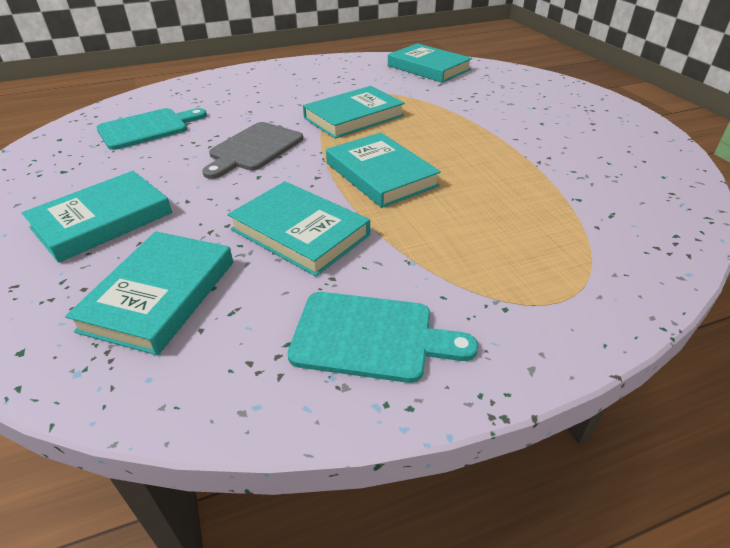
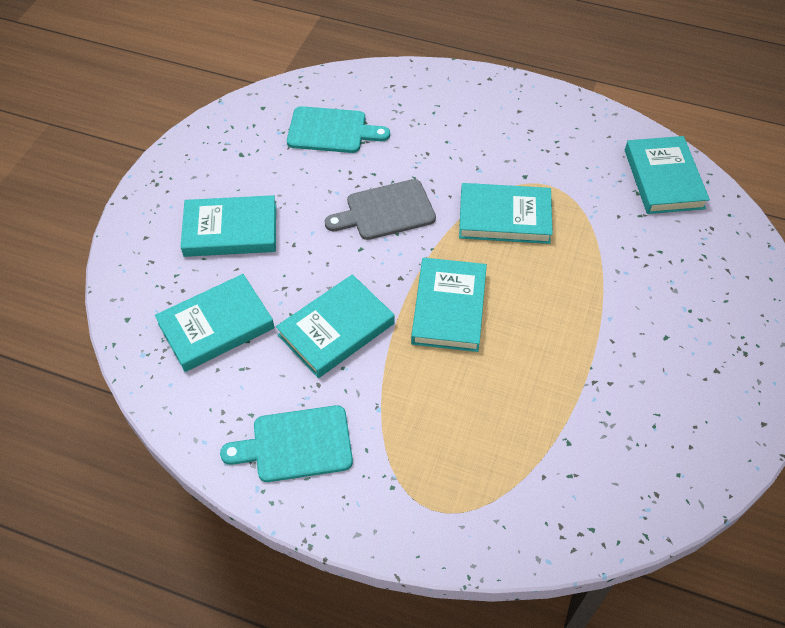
camera: 40 degrees right, 15 degrees up
(300, 232) = (336, 329): turquoise book -> turquoise book turned 60 degrees clockwise
(370, 337) = (296, 444): turquoise cutting board -> turquoise cutting board turned 120 degrees clockwise

